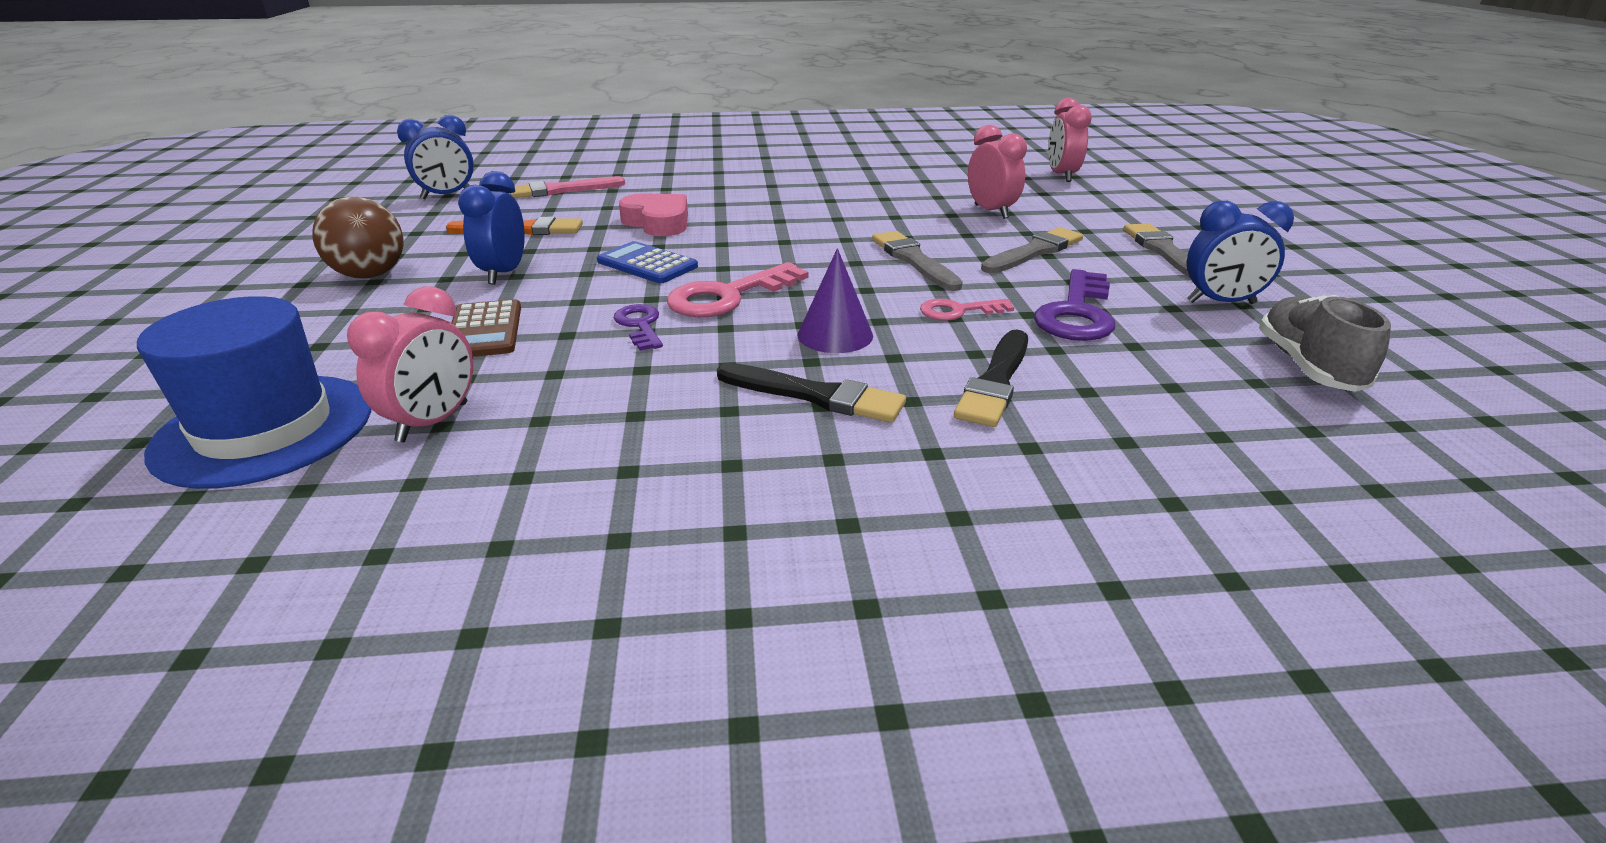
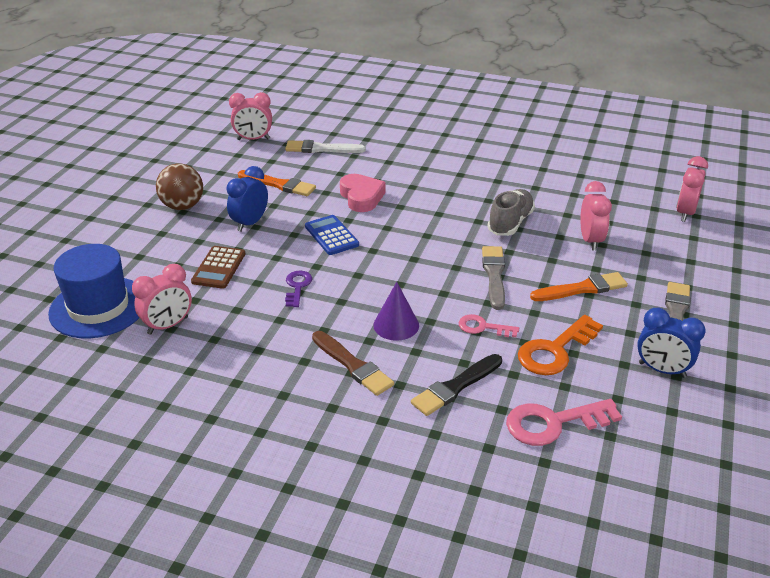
camera: 25 degrees right, 5 degrees up
(447, 196) = (253, 139): blue clock -> pink clock
(560, 190) = (321, 149): pink brush -> white brush
(729, 296) = (360, 276): pink key -> pink key (554, 423)
(815, 395) = (353, 365): black brush -> brown brush
(1034, 252) = (582, 289): grey brush -> orange brush
(1077, 313) = (555, 350): purple key -> orange key
(1308, 366) = (657, 435): grey shoe -> grey shoe (510, 223)

